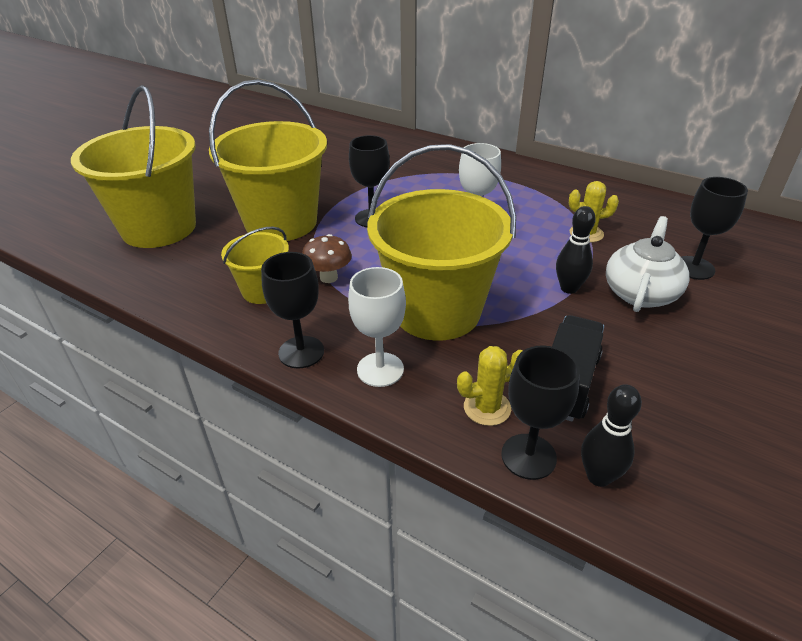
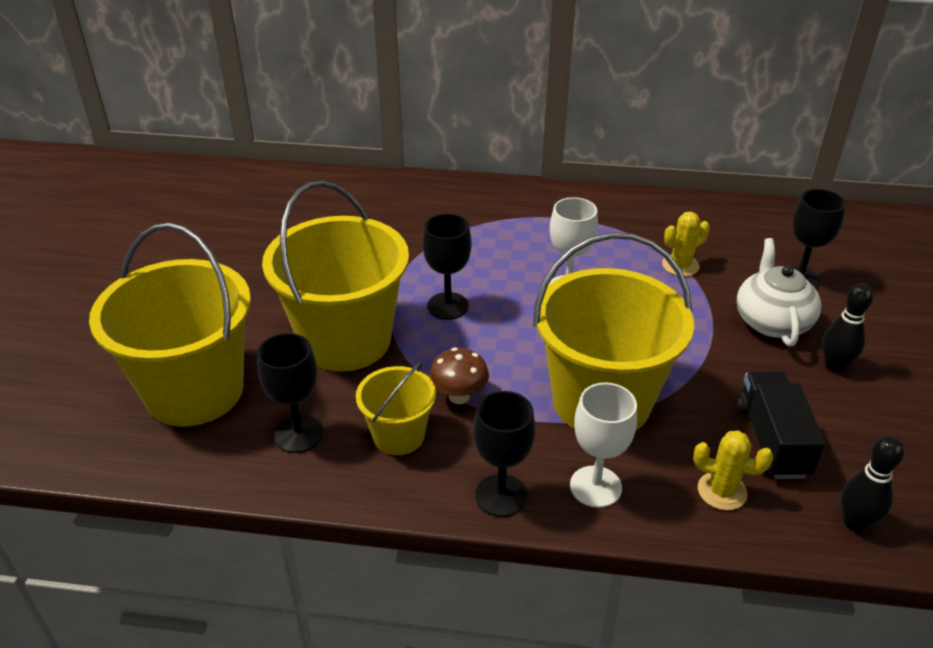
camera: 25 degrees left, 0 degrees up
(487, 408) = (722, 491): yellow cactus -> yellow cactus turned 60 degrees clockwise
(528, 456) = (789, 526): black goblet -> black goblet (299, 434)
(569, 288) = (706, 335): black bowling pin -> black bowling pin (834, 366)

